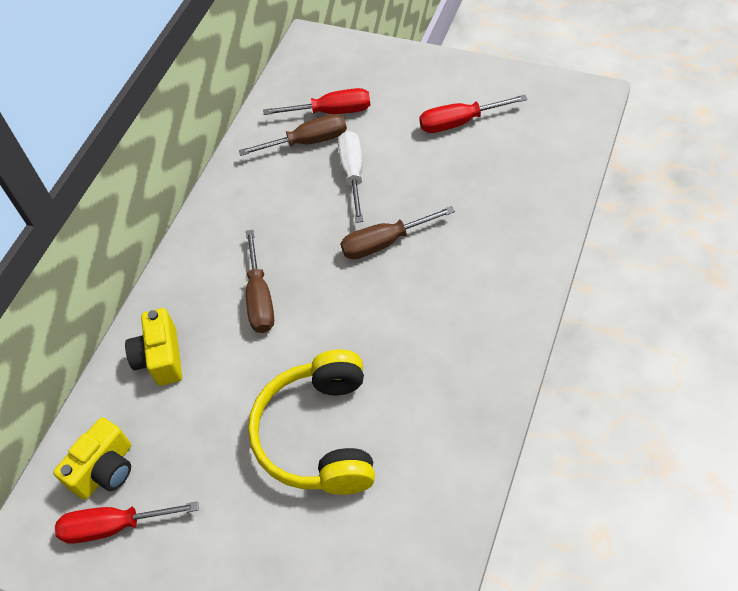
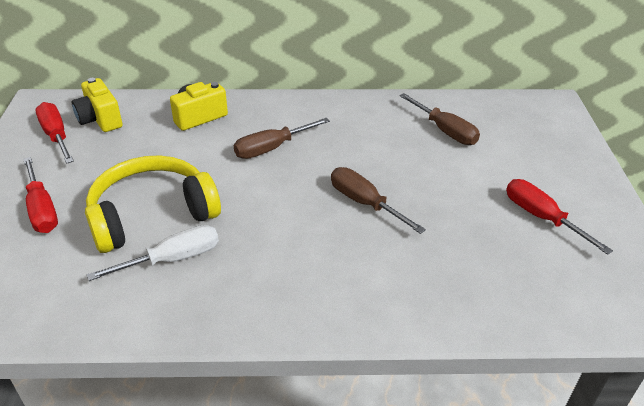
camera: 60 degrees right, 15 degrees down
(105, 470) = (100, 119): yellow camera -> yellow camera turned 45 degrees clockwise
(331, 112) = (488, 135): red screwdriver -> red screwdriver (42, 209)
(353, 174) = (428, 165): white screwdriver -> white screwdriver (172, 259)

